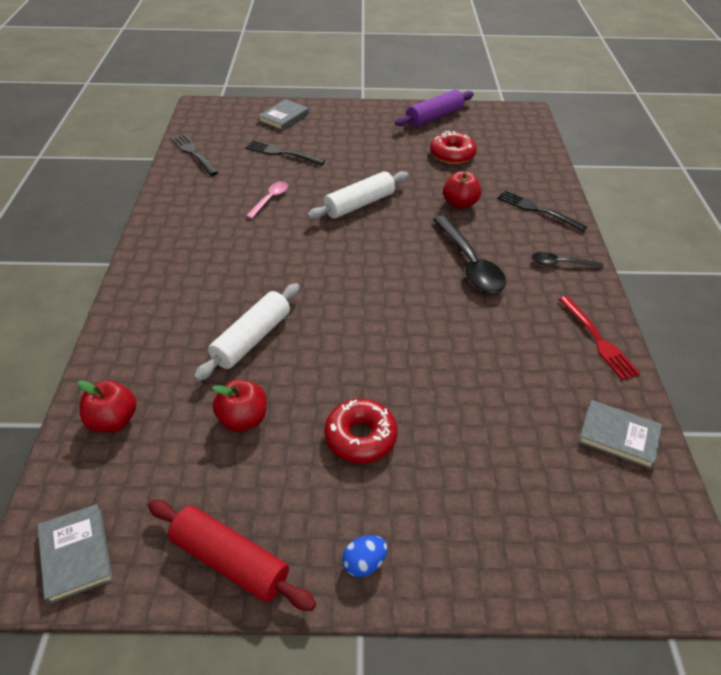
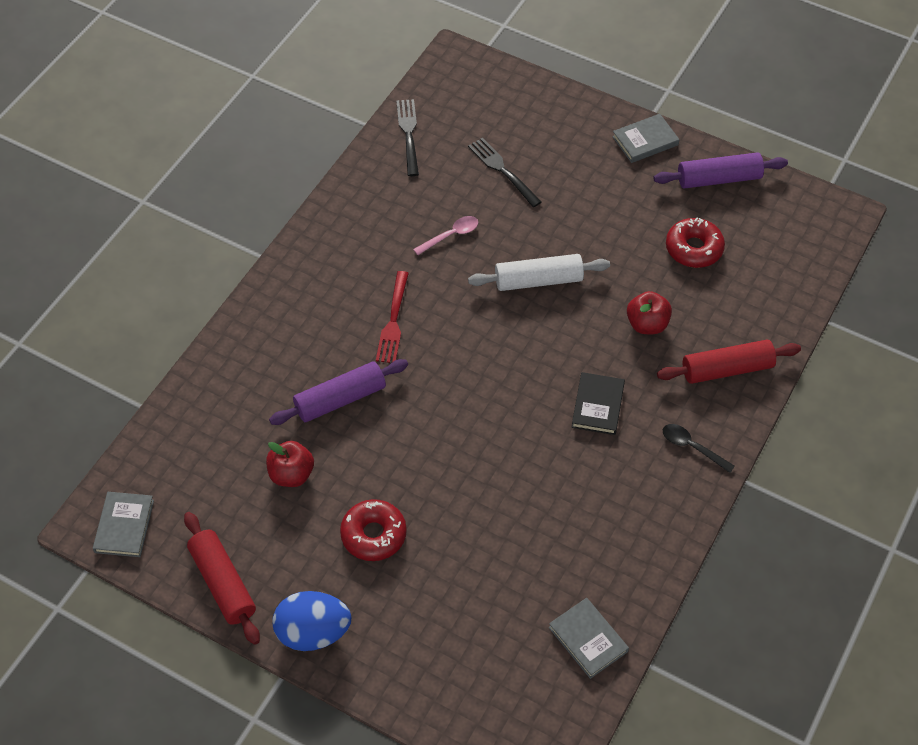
camera: 30 degrees right, 10 degrees up
(113, 420) = (193, 428): red apple -> none
(251, 339) = (340, 399): white rolling pin -> purple rolling pin
(284, 117) = (539, 111): grey book -> grey book (645, 141)
(364, 563) = (313, 632): blue egg -> blue egg, size x2.01
(470, 263) = (597, 405): black spoon -> black book
(538, 210) = (727, 369): black fork -> red rolling pin
(598, 340) = (653, 545): red fork -> red fork (393, 321)

